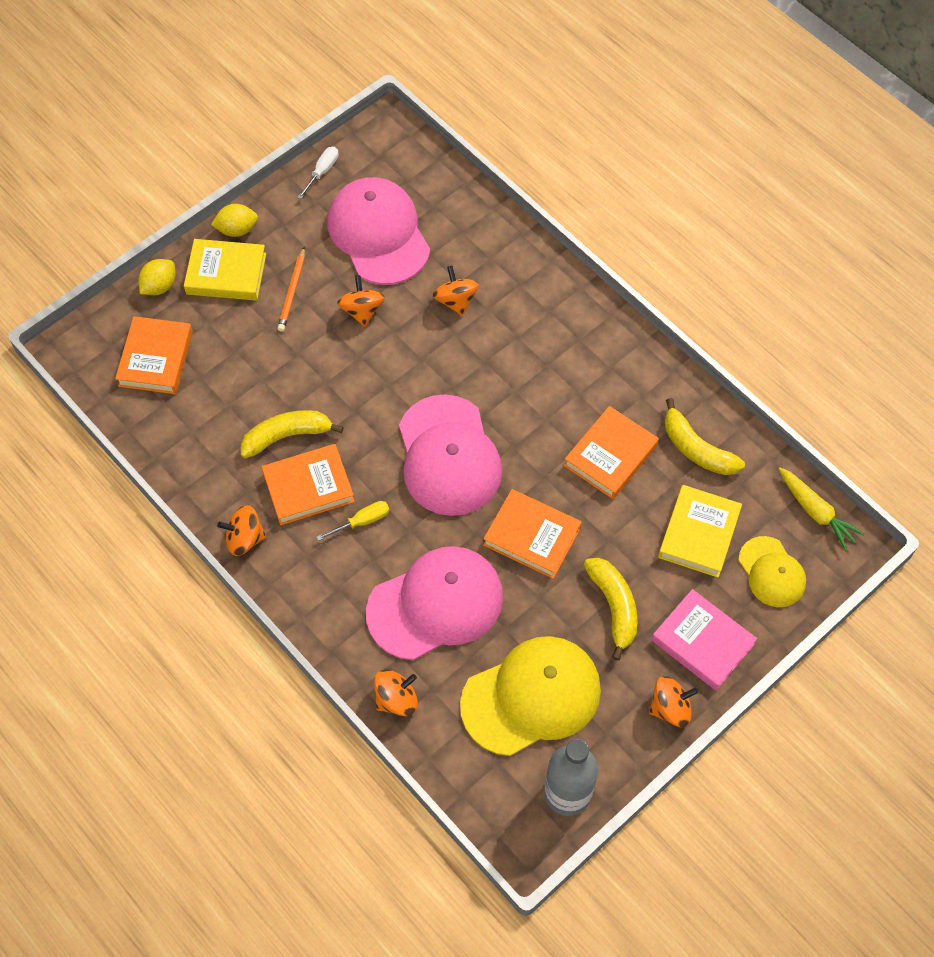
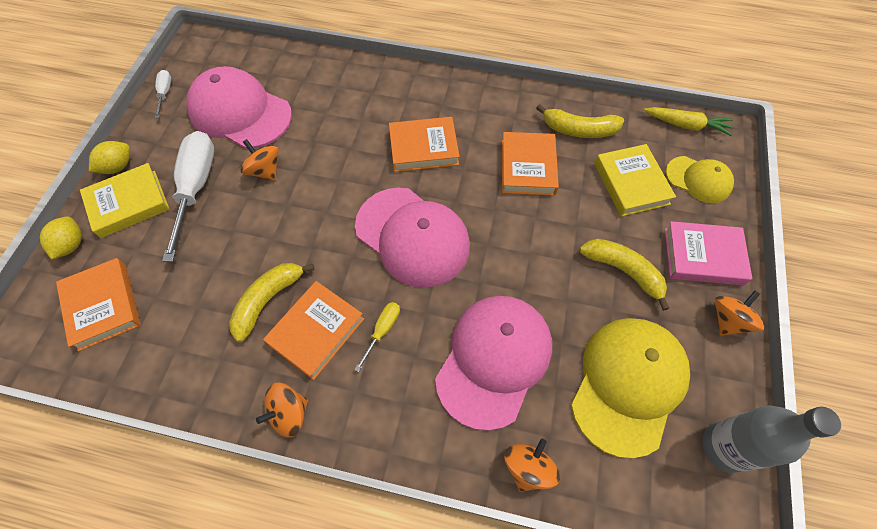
camera: 35 degrees left, 0 degrees up
(292, 291) = (196, 187): orange pencil -> white screwdriver
(456, 301) = (333, 126): orange spinning top -> none
(532, 536) = (522, 257): orange book -> orange book (423, 148)

